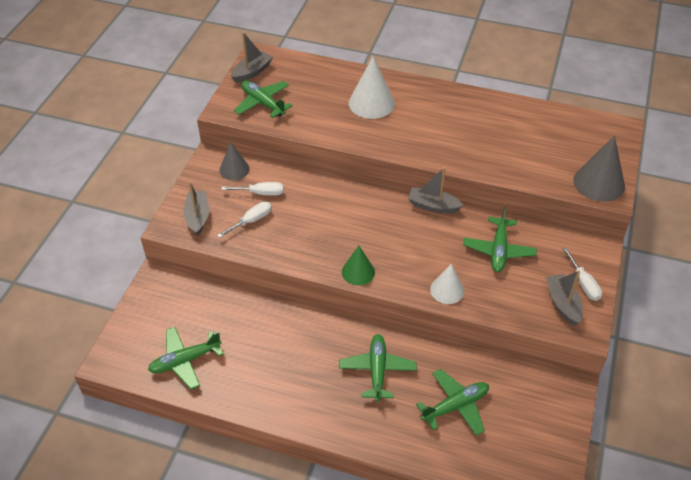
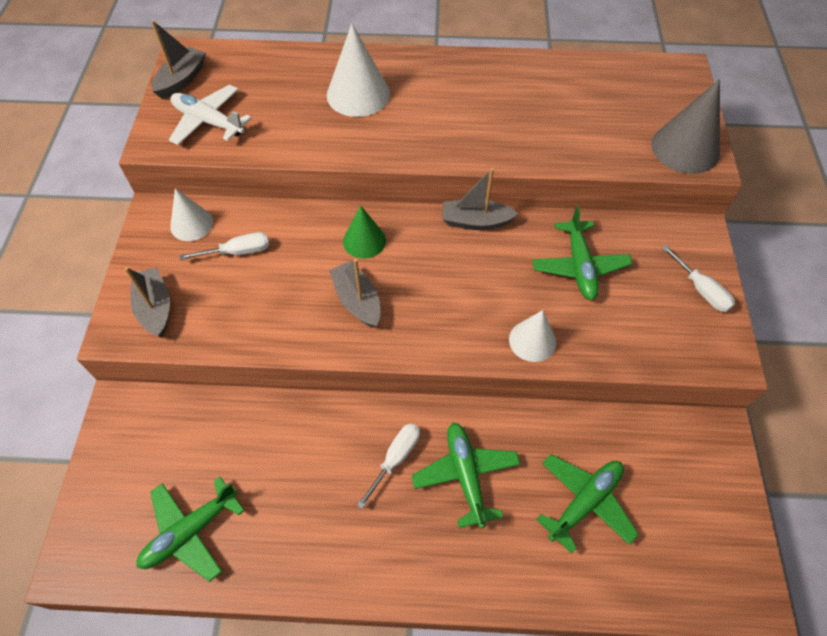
camera: 15 degrees left, 10 degrees up
(234, 169) = (191, 224): grey cone -> white cone
(251, 221) = (235, 297): white screwdriver -> white screwdriver (395, 459)
(263, 103) = (208, 122): green plane -> white plane
(358, 272) = (405, 341): green cone -> green cone (364, 241)
(563, 304) = (686, 325): grey boat -> grey boat (357, 301)

